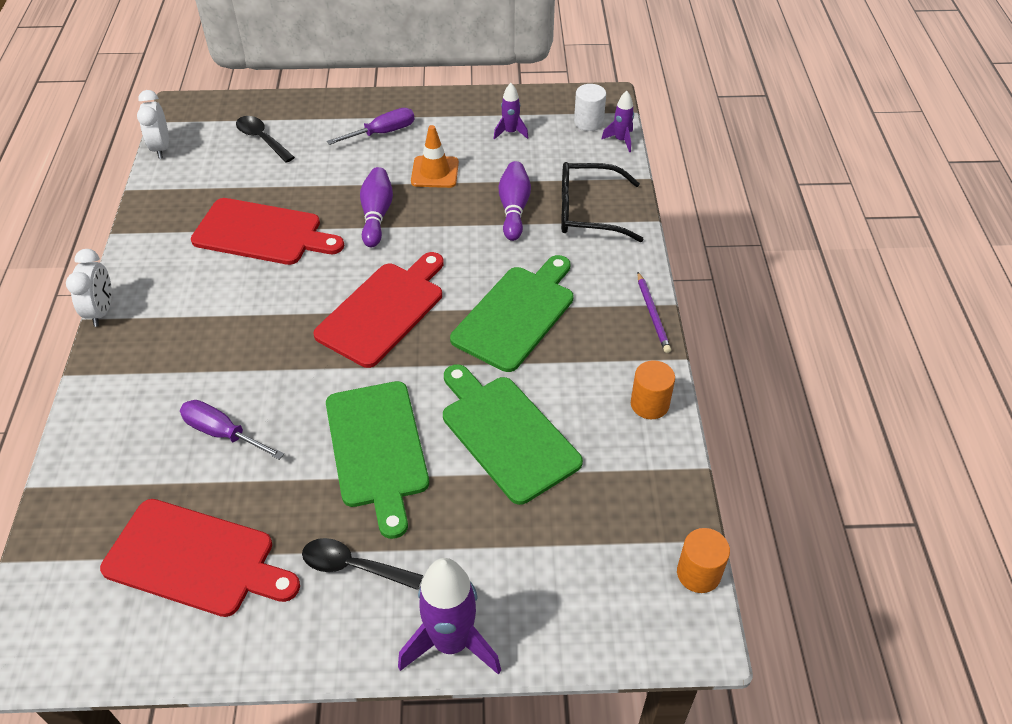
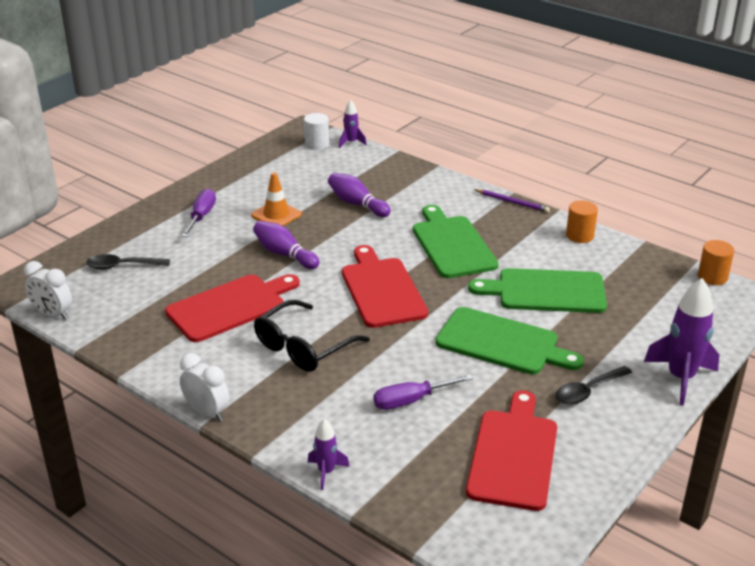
camera: 50 degrees left, 15 degrees down
(196, 559) = (513, 455): red cutting board -> red cutting board turned 45 degrees counterclockwise
(510, 132) = (282, 172): purple rocket -> purple rocket (326, 472)
(588, 212) = (398, 182): black glasses -> black glasses (303, 347)

